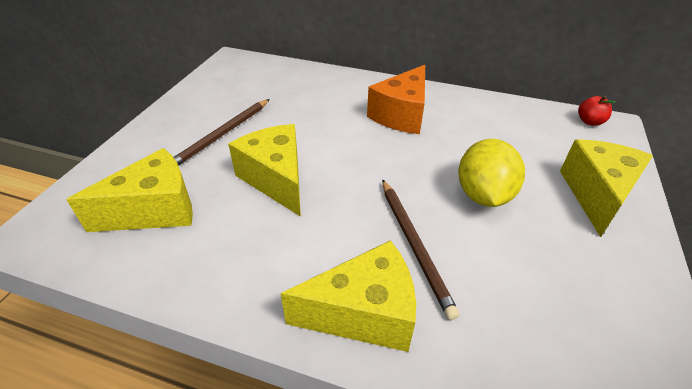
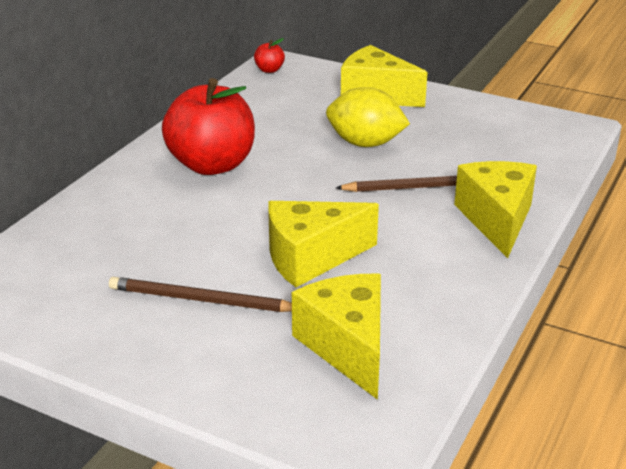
camera: 80 degrees left, 10 degrees down
(222, 135) = (201, 300): brown pencil -> brown pencil turned 150 degrees clockwise
(401, 115) = (212, 165): orange cheese -> red apple

